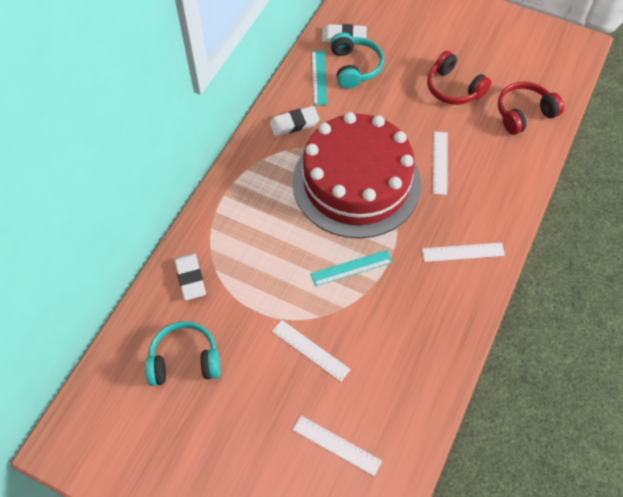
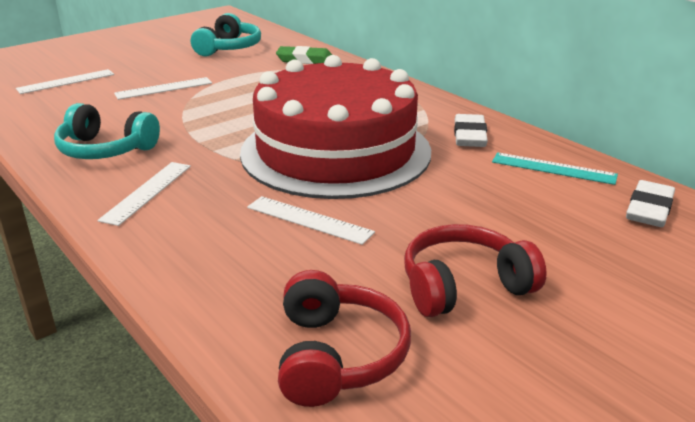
camera: 115 degrees right, 30 degrees down
(190, 278) = (305, 60): white eraser -> green eraser
(351, 268) = (222, 123): turquoise ruler -> none
(354, 67) = (565, 201): turquoise headphones -> turquoise headphones (106, 150)

